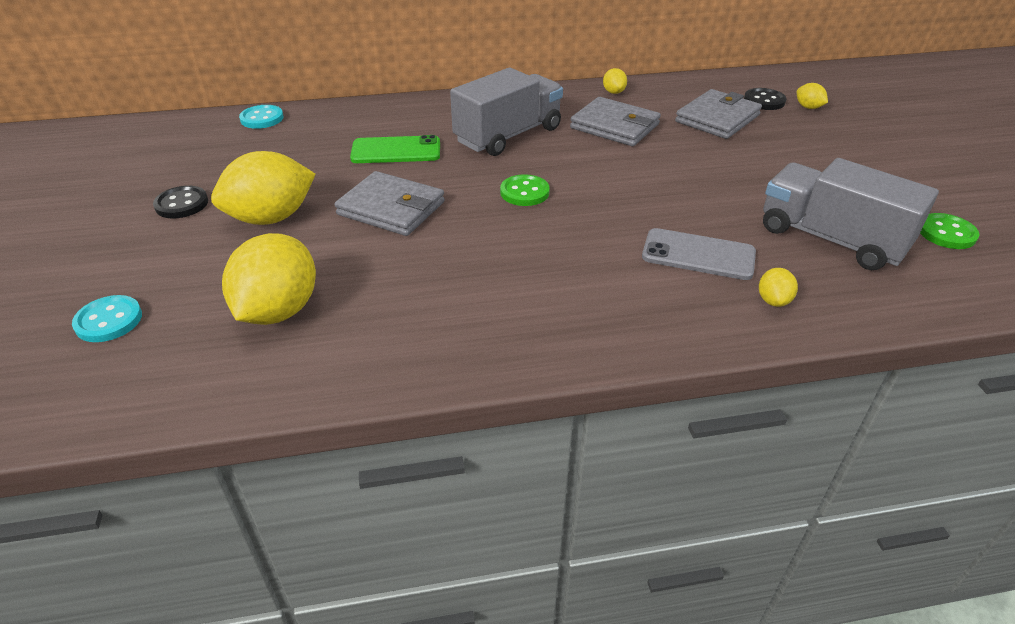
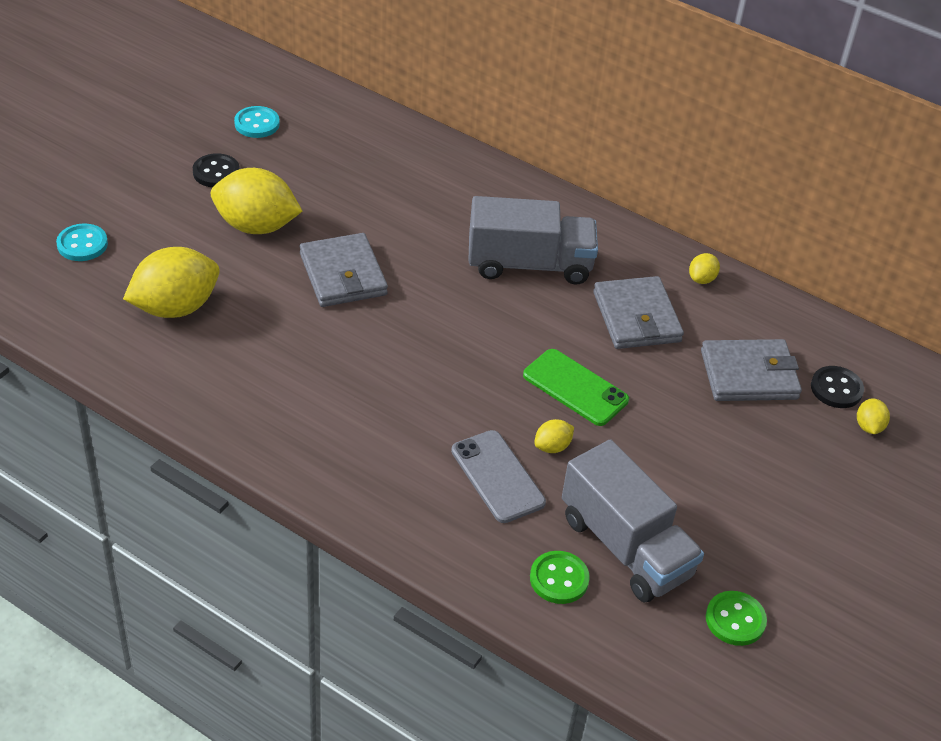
camera: 40 degrees right, 5 degrees up
(262, 118) = (363, 116): turquoise button -> turquoise button (257, 124)
(396, 151) = (419, 220): green phone -> green phone (575, 388)
(524, 192) = (457, 329): green button -> green button (559, 579)
(773, 300) = (488, 549): yellow lemon -> yellow lemon (552, 447)
(831, 239) = (625, 546): grey truck -> grey truck turned 150 degrees clockwise

